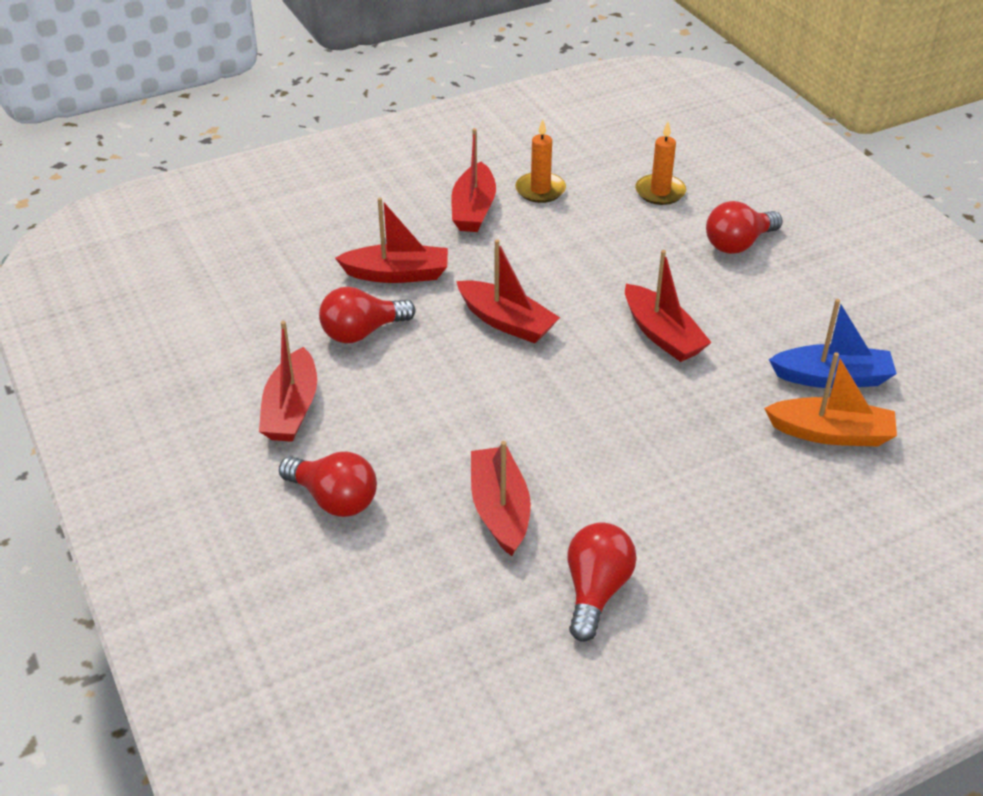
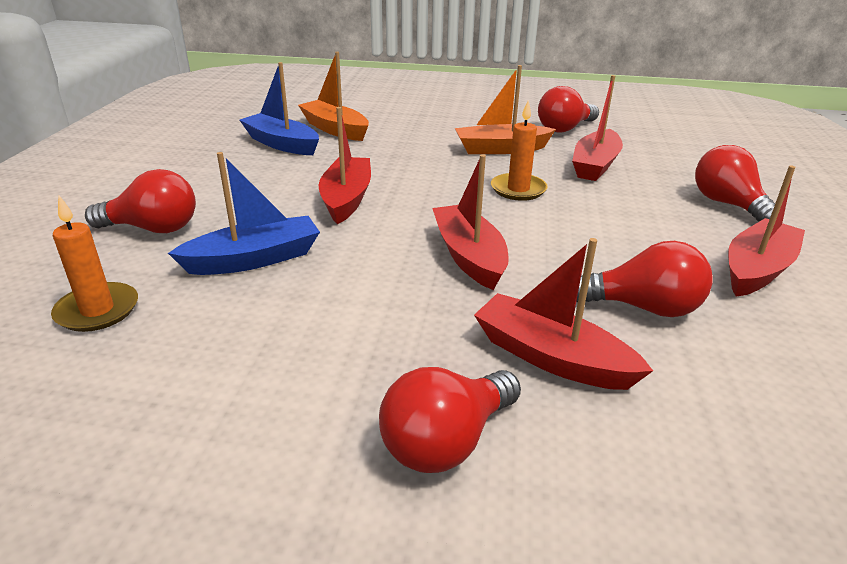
camera: 145 degrees left, 10 degrees down
(416, 216) = (446, 441): none -> red light bulb
(473, 209) = (347, 408): red boat -> none
(540, 190) = (215, 391): orange candle -> orange candle (518, 189)
(622, 490) = (501, 149): none -> orange boat
(636, 254) = (254, 259): none -> blue boat

